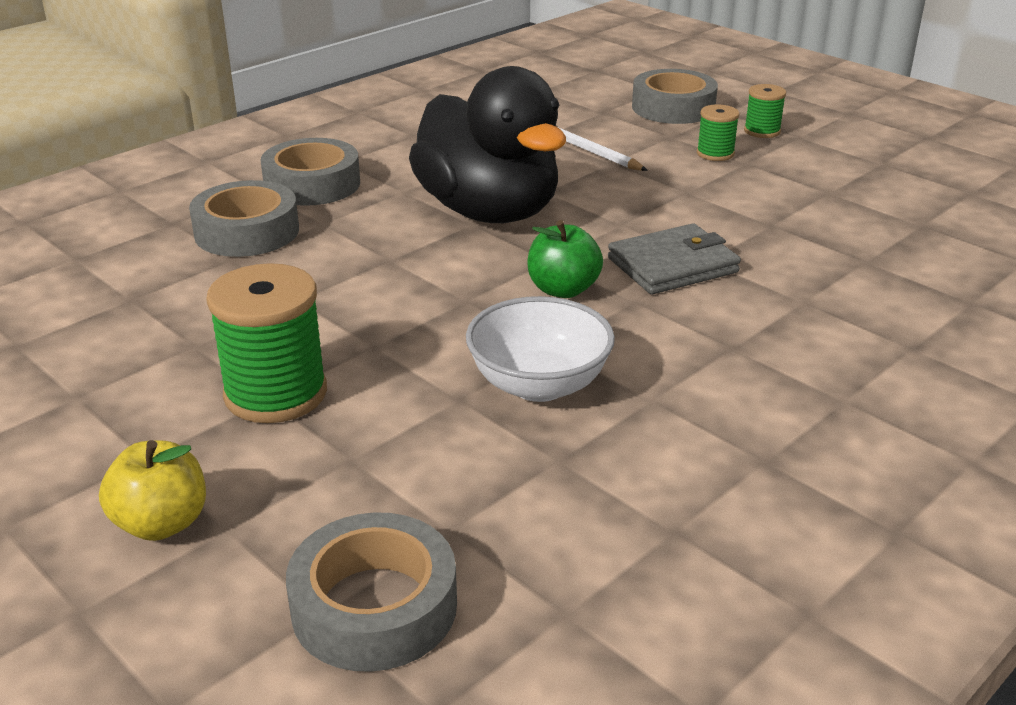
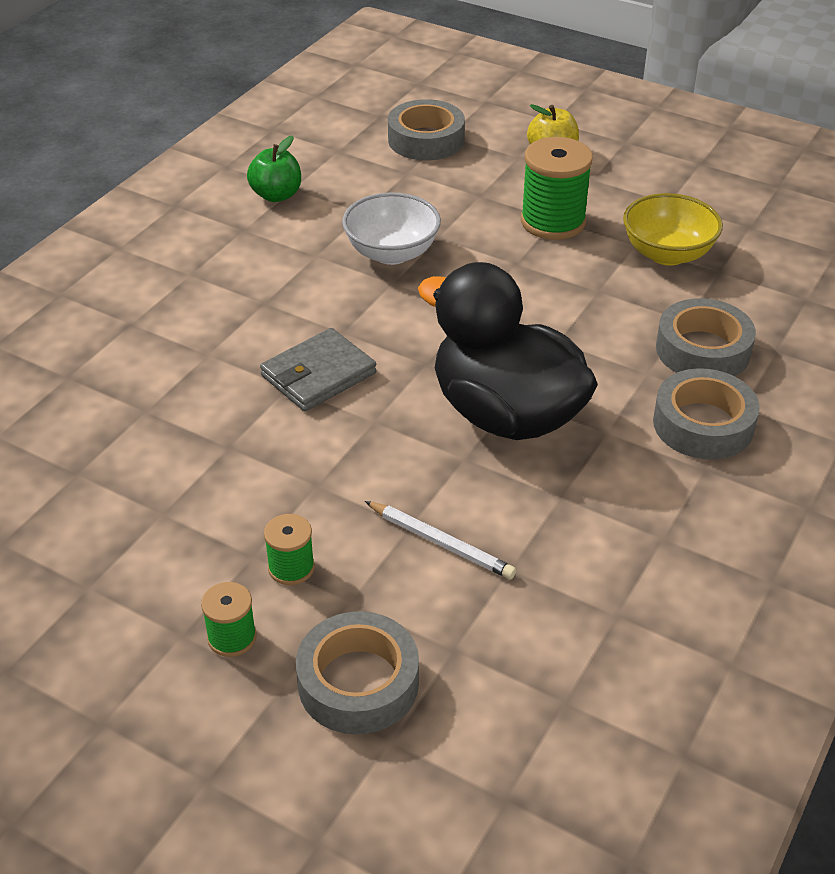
camera: 165 degrees right, 10 degrees up
(168, 327) = (667, 254): none -> yellow bowl
(563, 289) = (403, 333): green apple -> green apple (276, 195)

